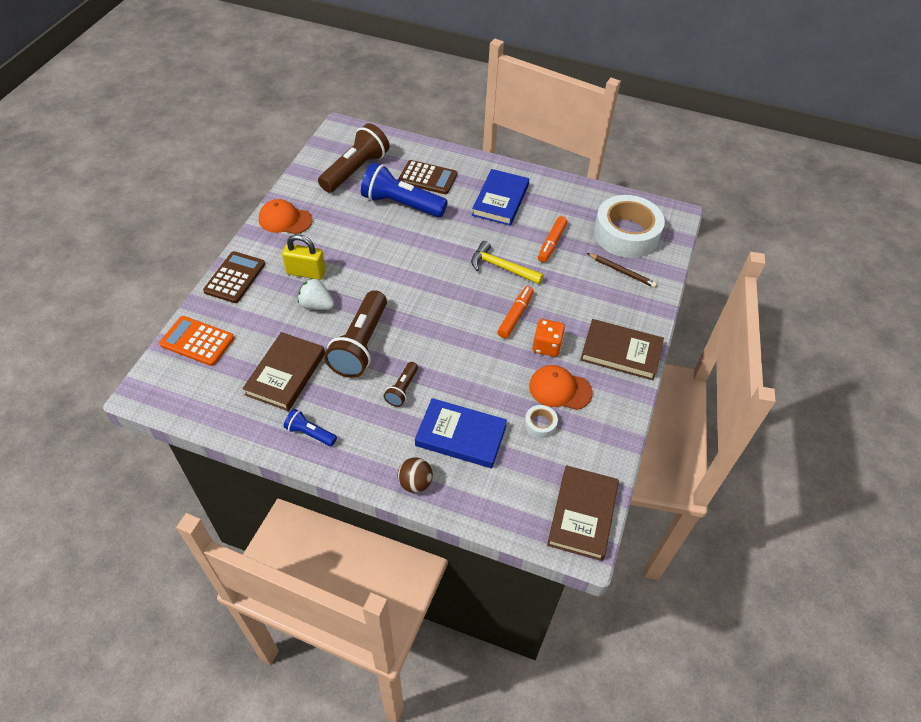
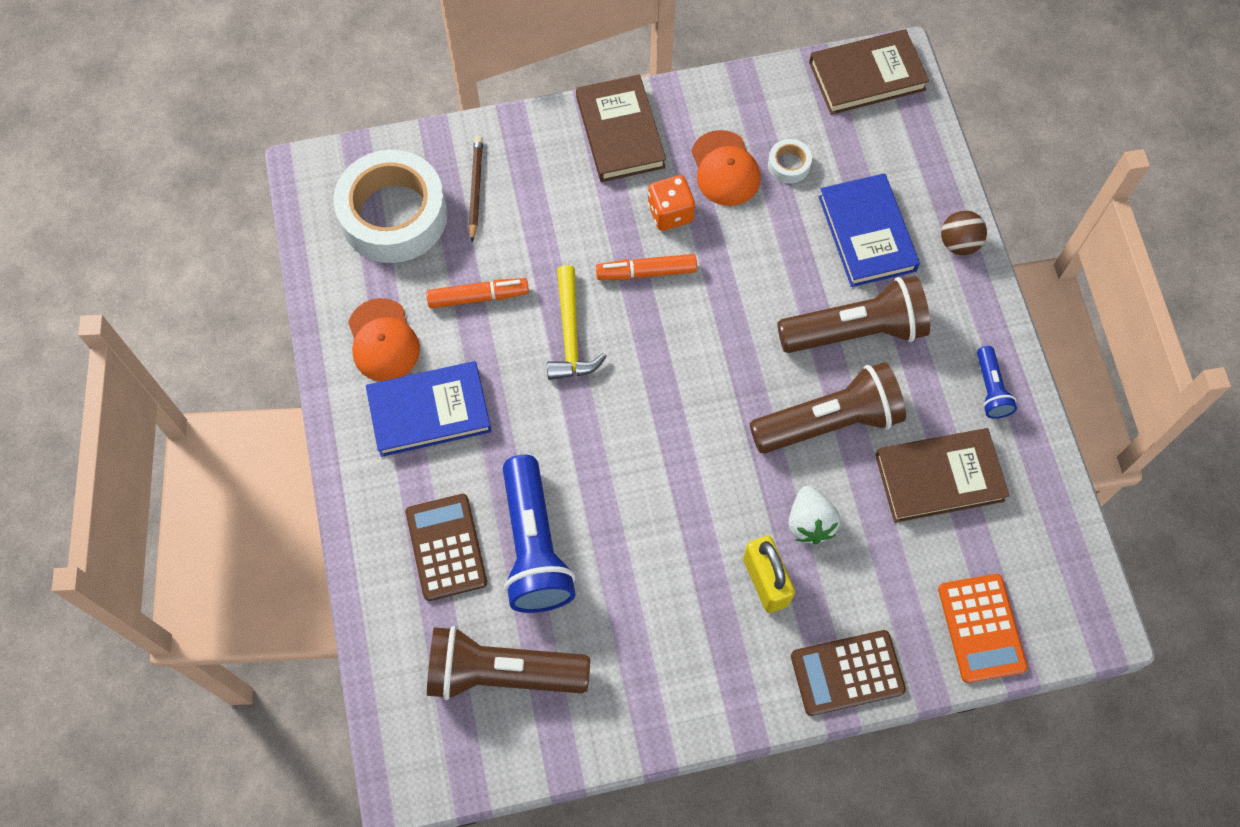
camera: 120 degrees left, 15 degrees up
(285, 220) = (687, 695): orange cap -> orange cap (383, 340)
(402, 389) = (855, 331): brown flashlight -> brown flashlight, size x2.02

